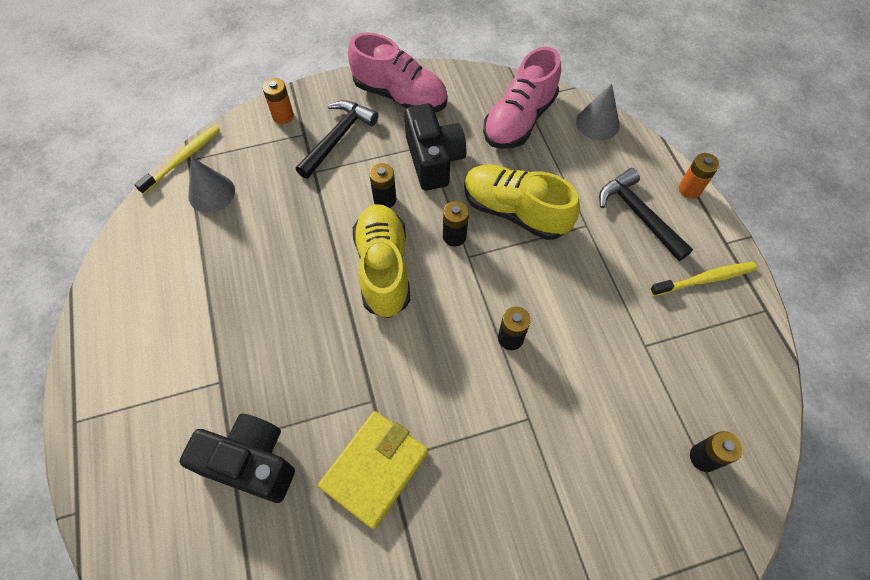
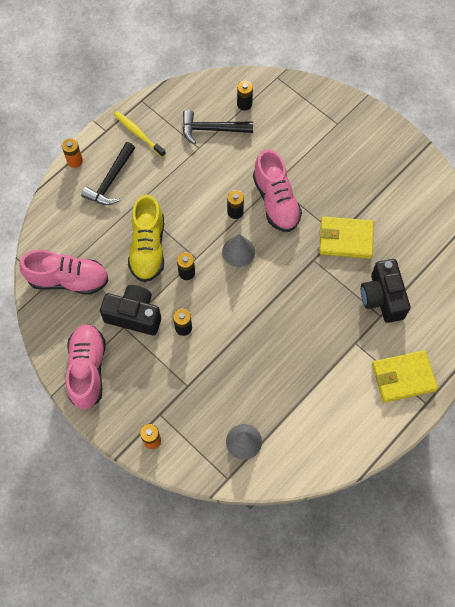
camera: 120 degrees left, 5 degrees up
(129, 414) = (403, 377): none -> yellow wallet
(182, 159) = (229, 483): yellow toothbrush -> none
(338, 138) = (150, 388): black hammer -> black hammer (212, 129)
(383, 268) = (233, 300): yellow shoe -> none
(433, 160) = (134, 315): black camera -> black camera turned 60 degrees clockwise
(497, 403) = (276, 201): none -> pink shoe
(597, 123) = (45, 231): grey cone -> grey cone (238, 251)

